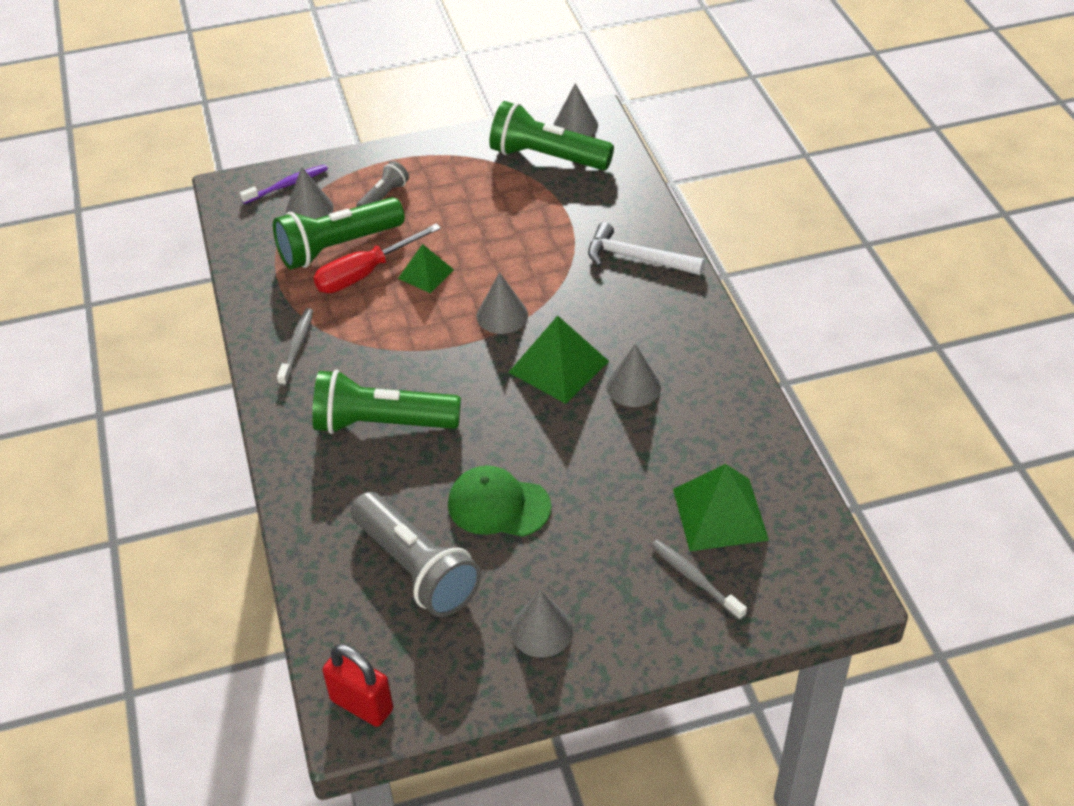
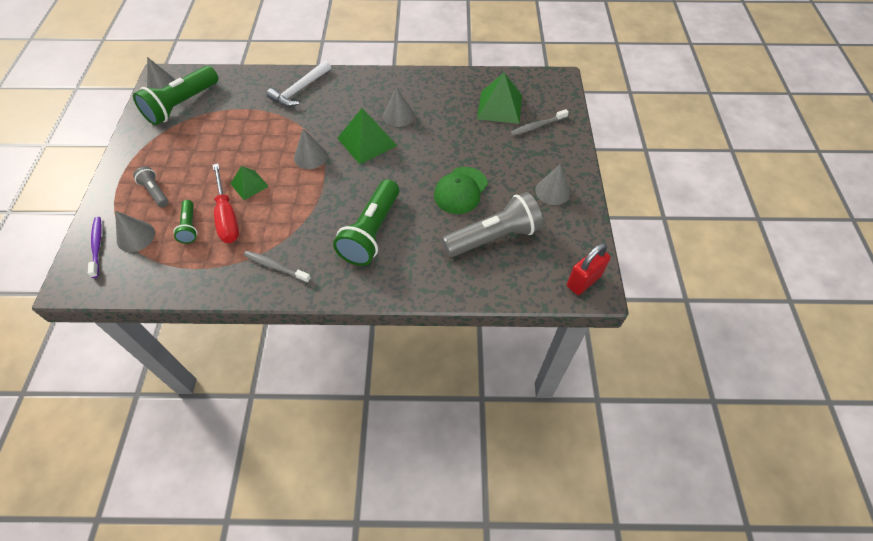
camera: 75 degrees left, 10 degrees up
(337, 247) = (189, 227): green flashlight -> green flashlight, size x0.51

